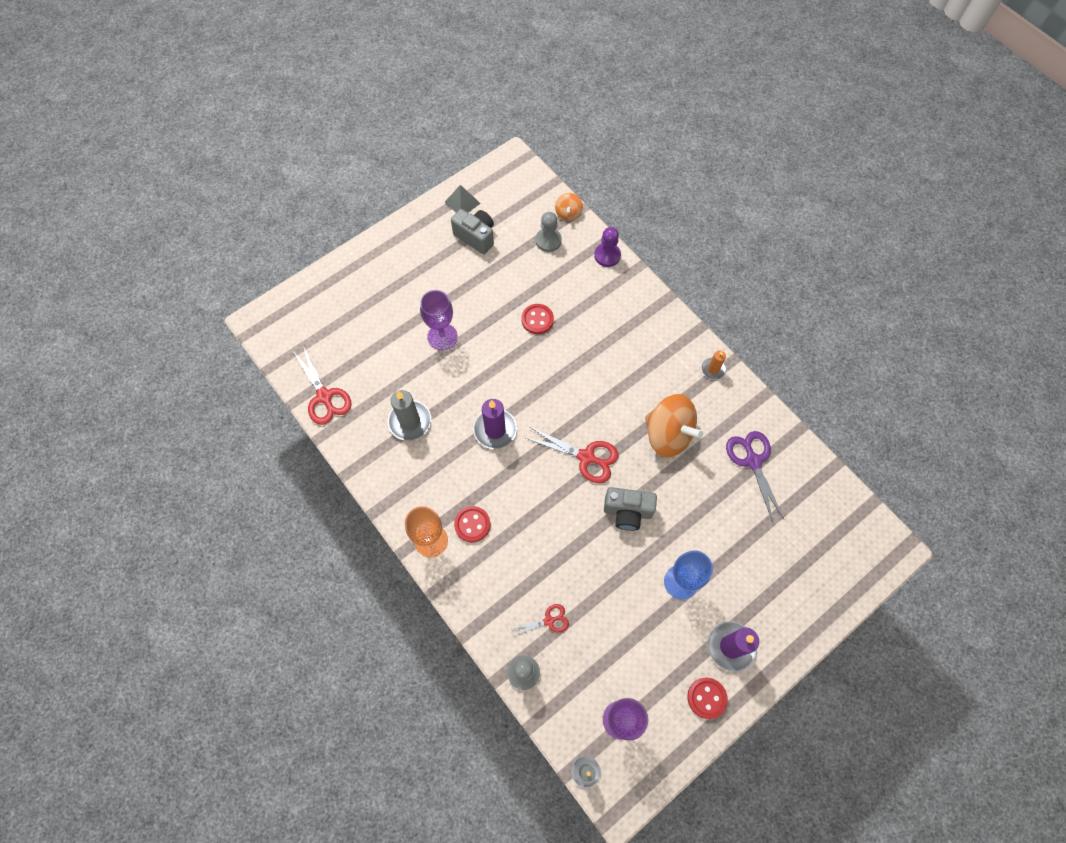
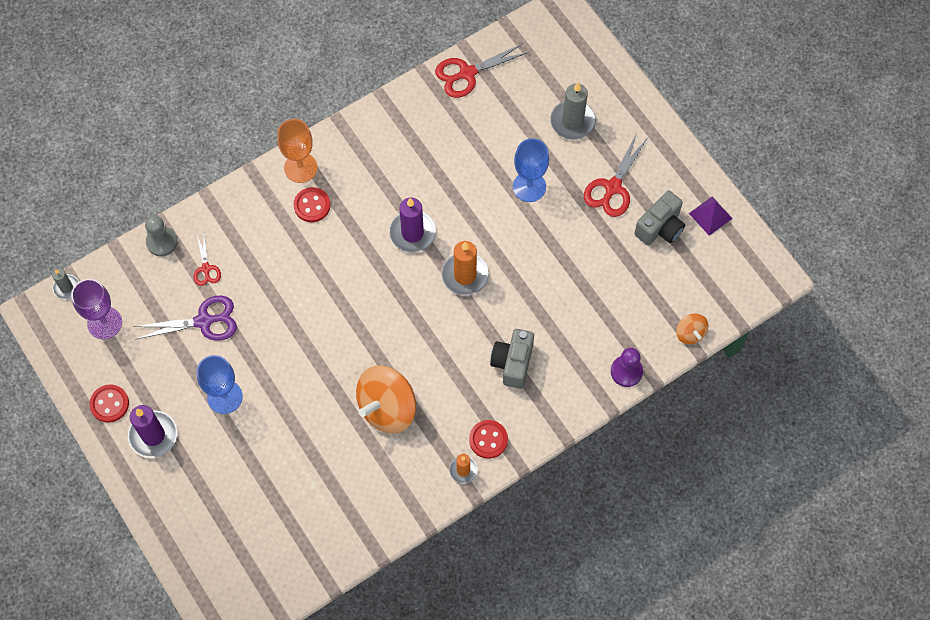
camera: 95 degrees right, 0 degrees up
(410, 421) = (430, 152): grey candle -> grey candle (572, 121)
(442, 336) = (529, 187): purple goblet -> blue goblet
(462, 202) = (710, 215): grey pyramid -> purple pyramid
(533, 382) = (465, 275): none -> orange candle
(537, 320) = (543, 286): red button -> red button (488, 440)
(548, 240) = (651, 307): grey pawn -> none
(568, 213) = (690, 333): orange spinning top -> orange spinning top turned 120 degrees counterclockwise
(586, 457) = (371, 320): red scissors -> red scissors (612, 187)
(627, 512) = (305, 354): grey camera -> grey camera (512, 363)
(753, 461) = (346, 494): purple scissors -> purple scissors (204, 321)

